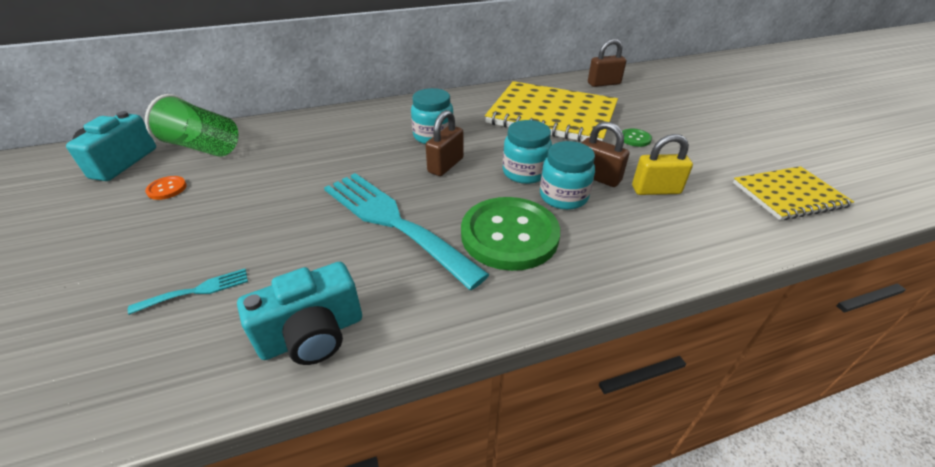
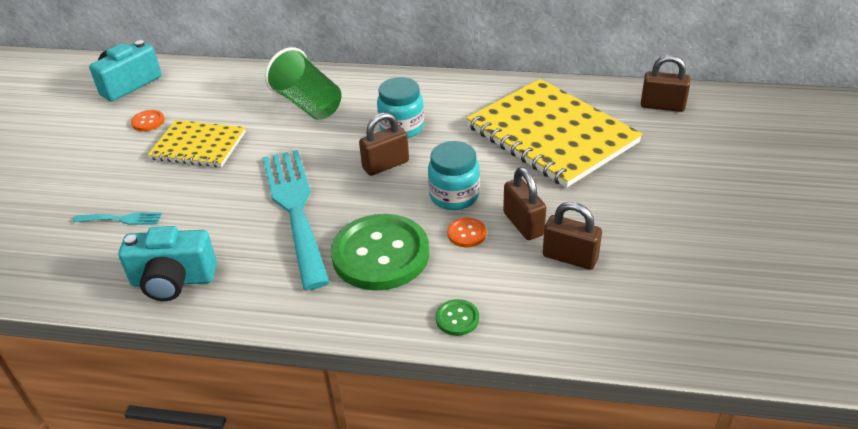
camera: 30 degrees right, 0 degrees up
(203, 147) = (196, 85): green cup -> green cup (308, 104)
(563, 196) = (466, 233): turquoise jar -> orange button
(635, 139) = (616, 191): green button -> green button (457, 318)
(656, 190) = (570, 257): yellow padlock -> brown padlock
(789, 195) = (719, 312): yellow notebook -> yellow notebook (198, 146)

